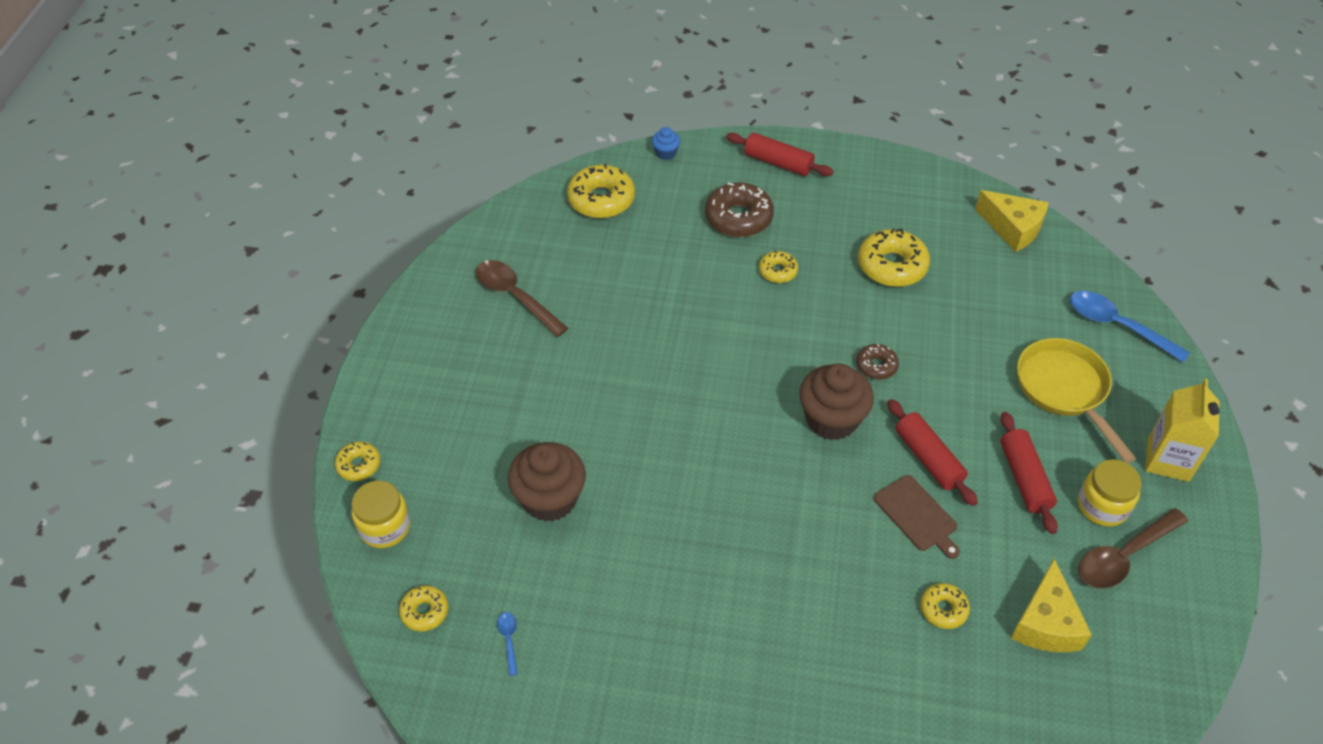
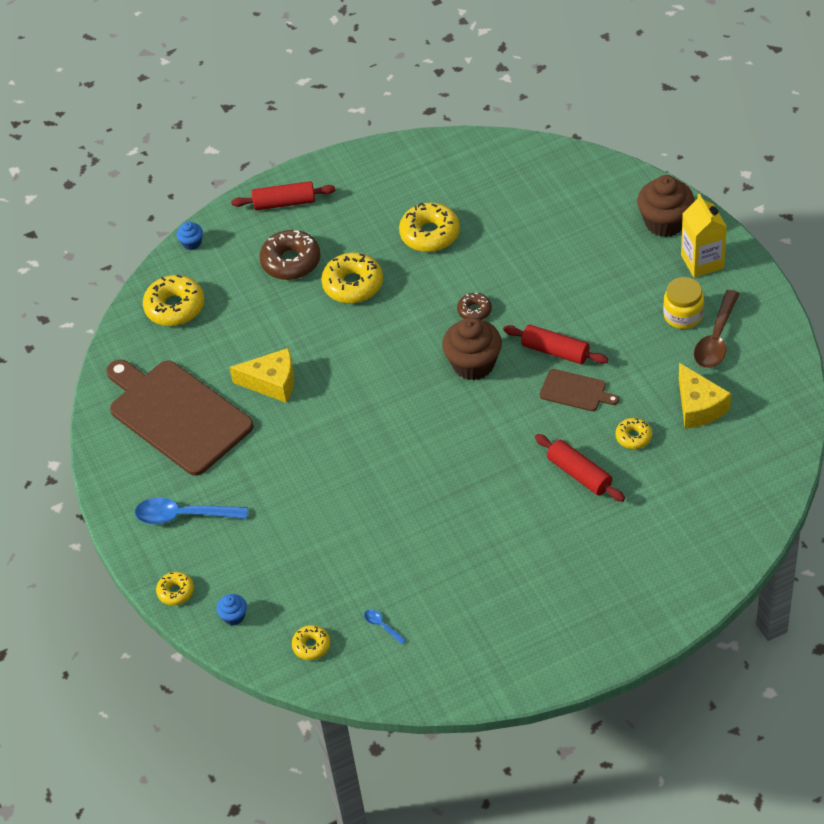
camera: 30 degrees left, 0 degrees up
(384, 527) = (234, 616): yellow jar -> blue cupcake
(515, 296) = (177, 415): brown spoon -> brown cutting board
(550, 499) = (330, 529): brown cupcake -> brown cupcake (665, 222)
(778, 271) = (353, 285): yellow donut -> yellow donut, size x1.81
(1012, 228) = (492, 158): yellow cheese -> yellow cheese (272, 382)
(1024, 478) = (624, 327): red rolling pin -> red rolling pin (579, 474)
(1064, 390) = (608, 254): yellow pan -> none
(1117, 326) = (610, 189): blue spoon -> blue spoon (183, 516)

